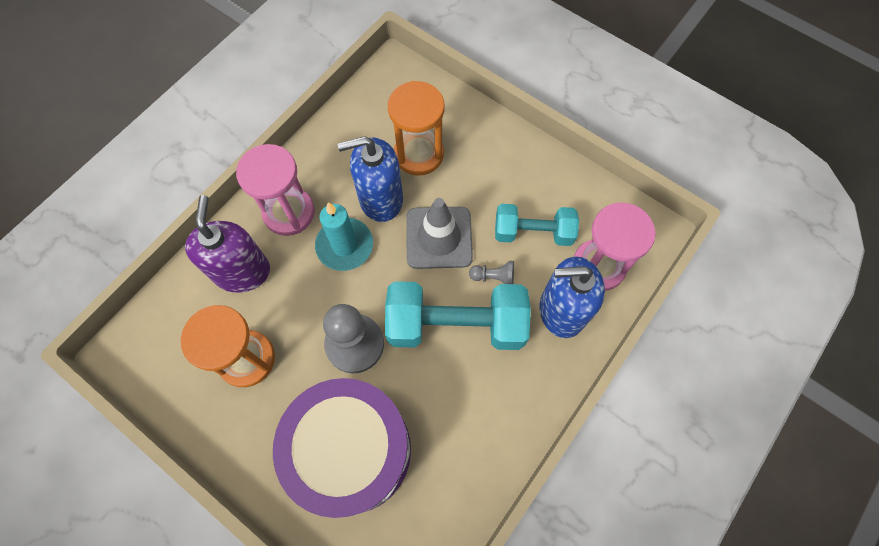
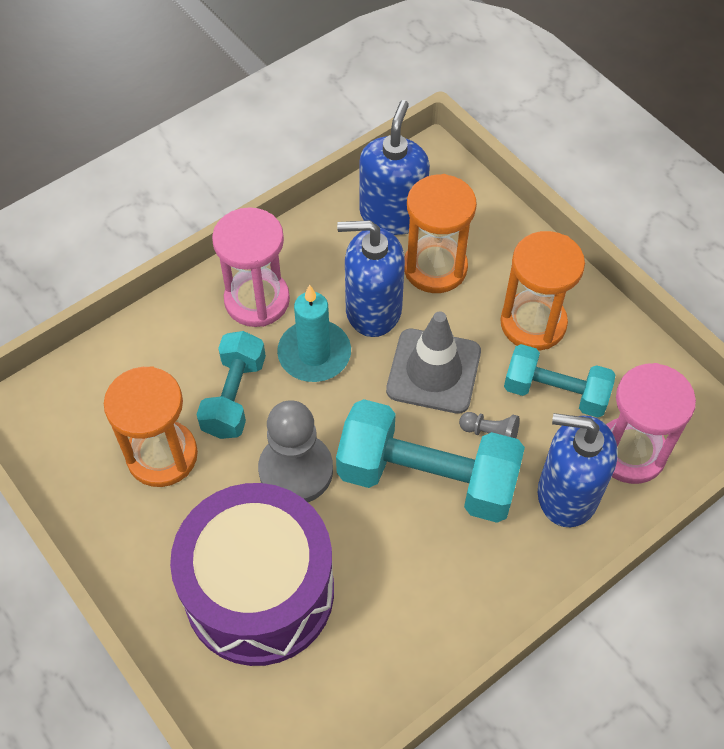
camera: 15 degrees right, 10 degrees down
(242, 271) = (183, 355): purple soap dispenser -> none
(291, 296) = (234, 396): none -> turquoise dumbbell
(376, 119) = (392, 215): none -> blue soap dispenser
(503, 181) = (533, 323): none -> orange hourglass

